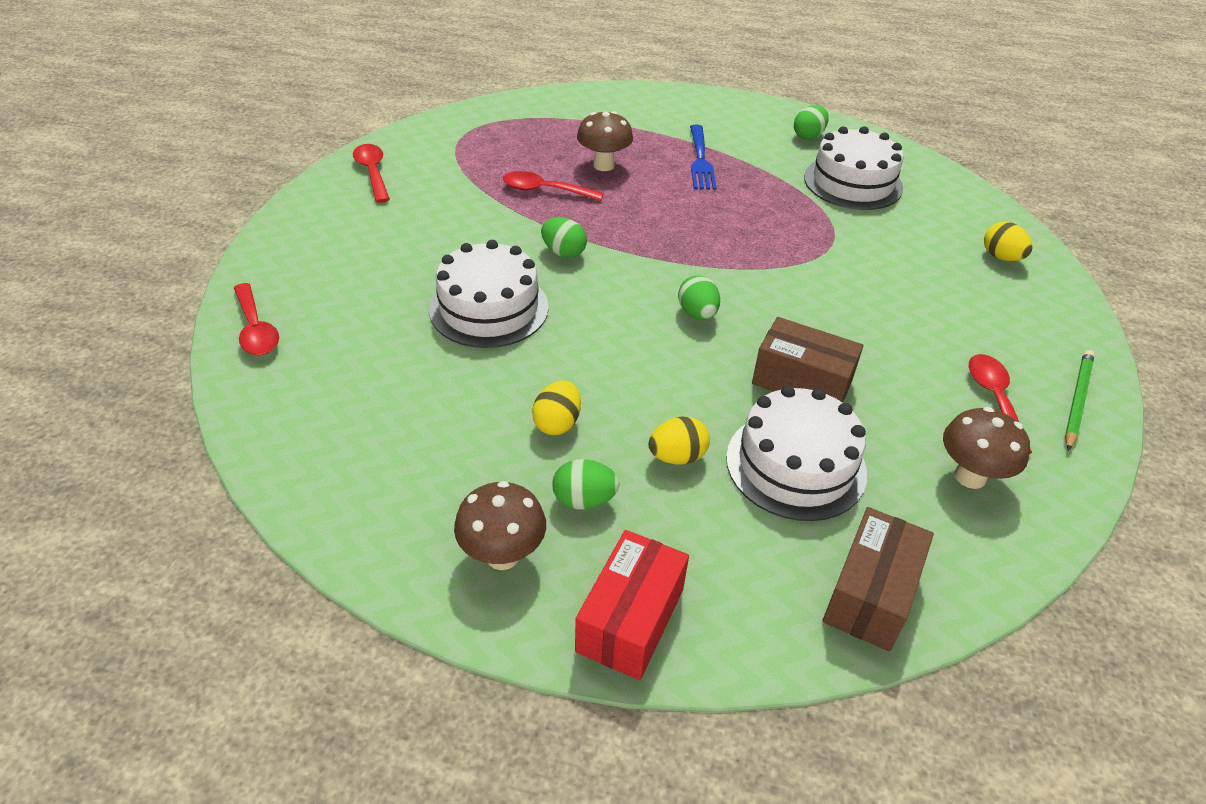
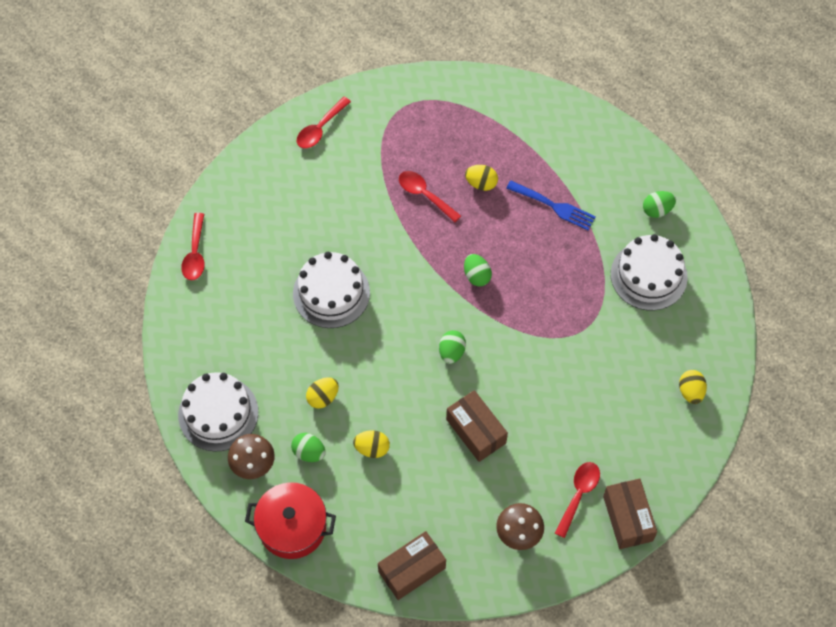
camera: 30 degrees right, 20 degrees up
(372, 172) = (320, 128): red spoon -> red spoon turned 150 degrees counterclockwise
(563, 252) = (402, 262): green egg -> green egg (476, 276)
(604, 165) = (481, 183): brown mushroom -> yellow egg
(630, 620) = (292, 527): red box -> red pot
(700, 161) = (554, 206): blue fork -> blue fork turned 90 degrees counterclockwise
(796, 465) = (430, 483): white cake -> white cake (218, 413)
(1077, 400) = (627, 518): green pencil -> brown box

